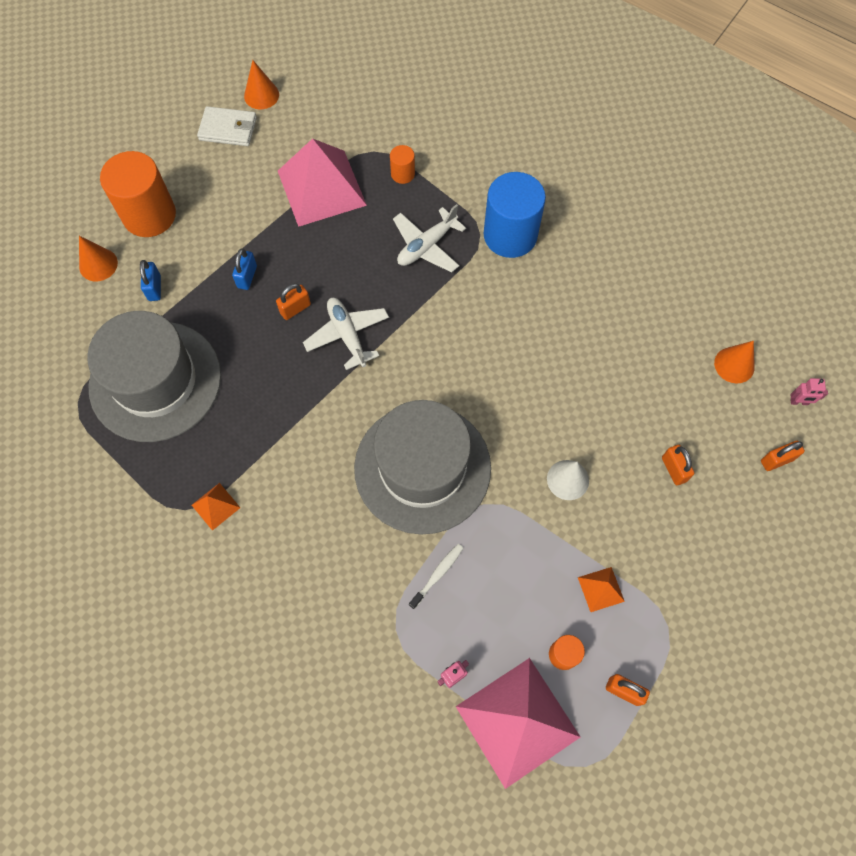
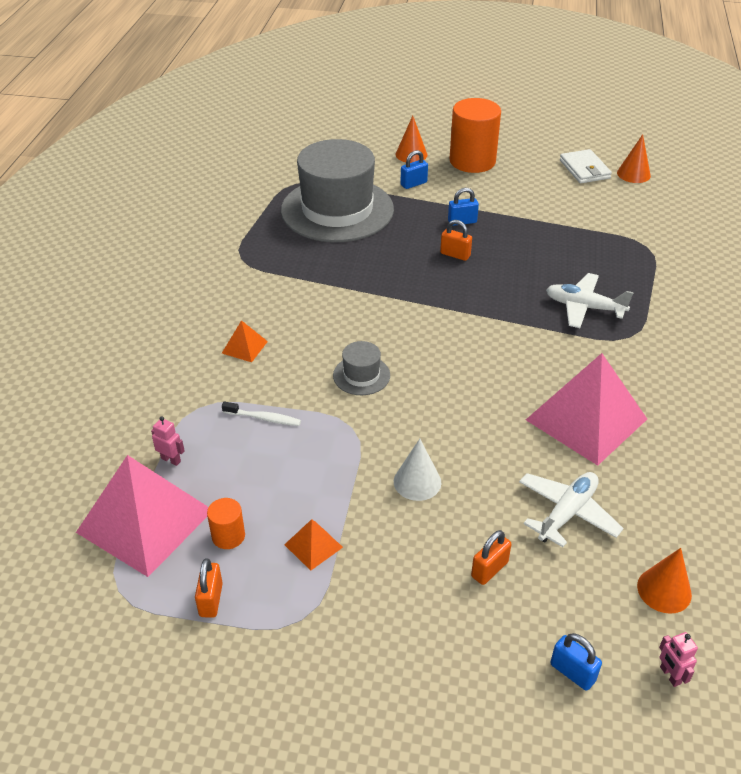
camera: 65 degrees right, 25 degrees down
(216, 506) = (253, 272): orange pyramid -> orange pyramid (244, 347)
(321, 188) = (580, 231): pink pyramid -> pink pyramid (586, 419)
(347, 335) = (454, 290): white plane -> white plane (567, 513)
(402, 174) = (642, 270): orange cylinder -> none
(422, 468) = (361, 375): grey hat -> grey hat, size x0.41
(510, 235) = (649, 357): blue cylinder -> none
(777, 460) = (572, 672): orange padlock -> blue padlock

